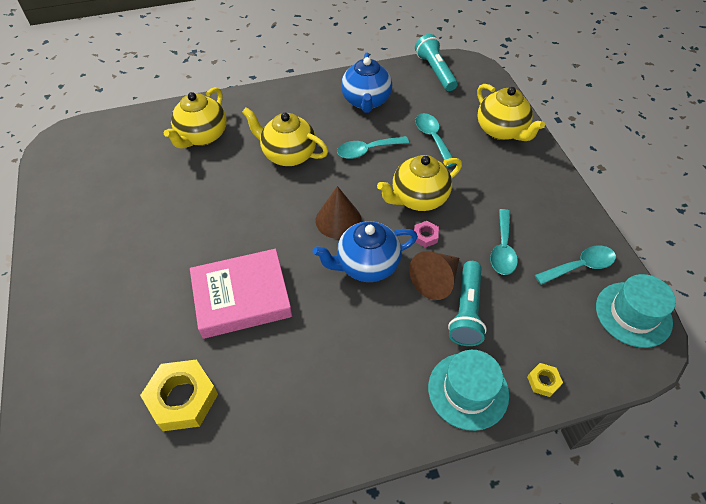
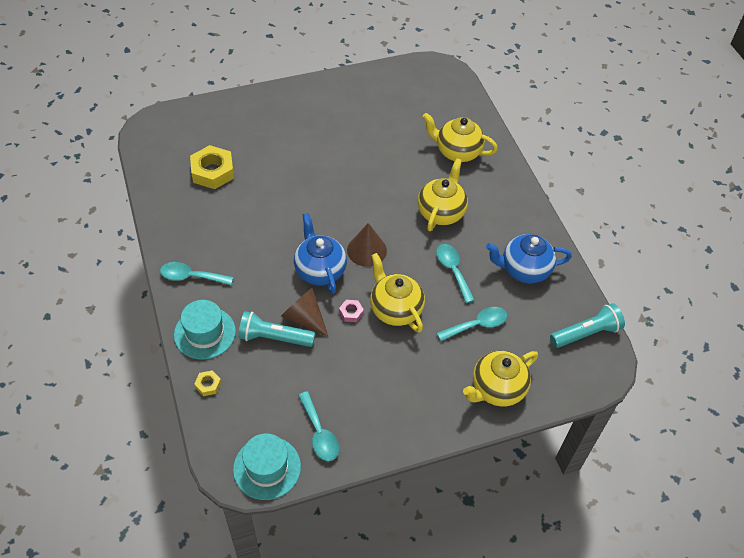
camera: 85 degrees right, 0 degrees up
(242, 297) = (290, 194): pink book -> none
(502, 249) = (338, 371): turquoise spoon -> turquoise spoon (191, 276)

